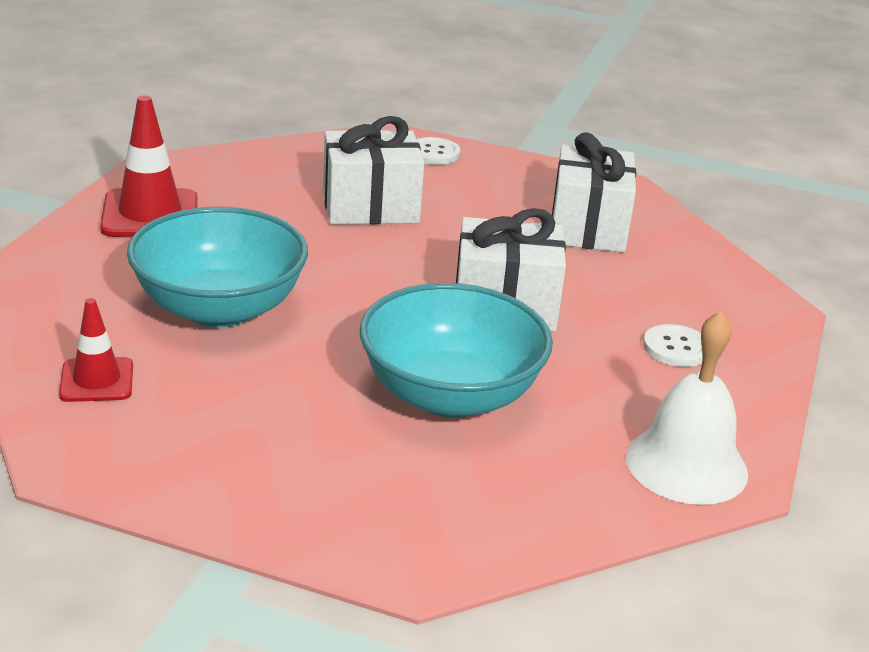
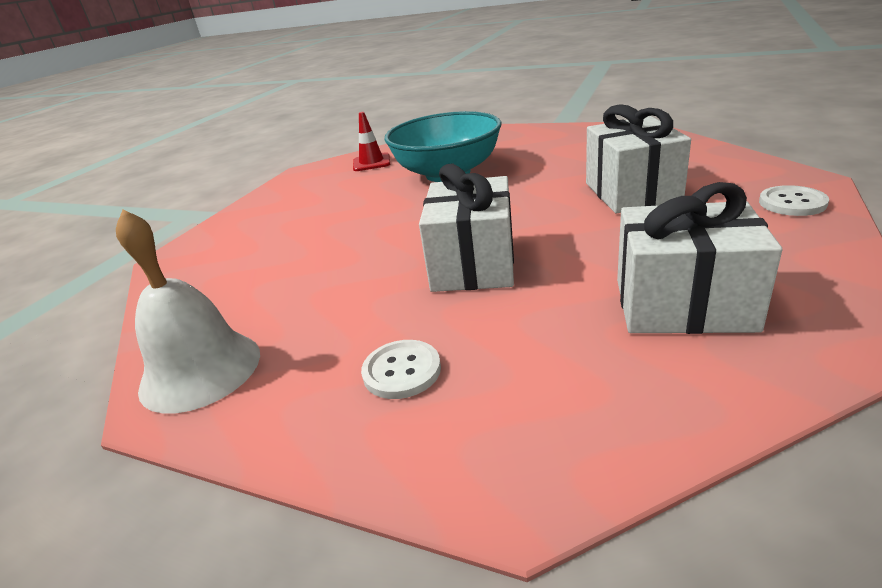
camera: 100 degrees right, 0 degrees up
(150, 214) = (563, 139): red traffic cone -> none
(450, 395) = (337, 252): turquoise bowl -> none

